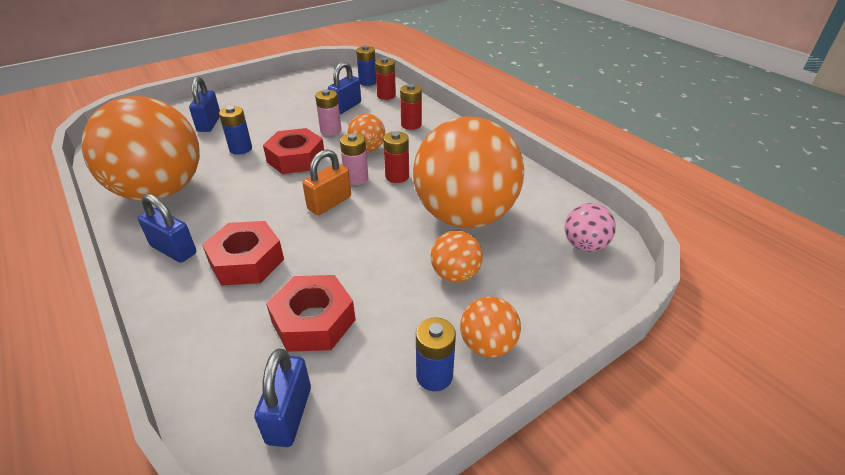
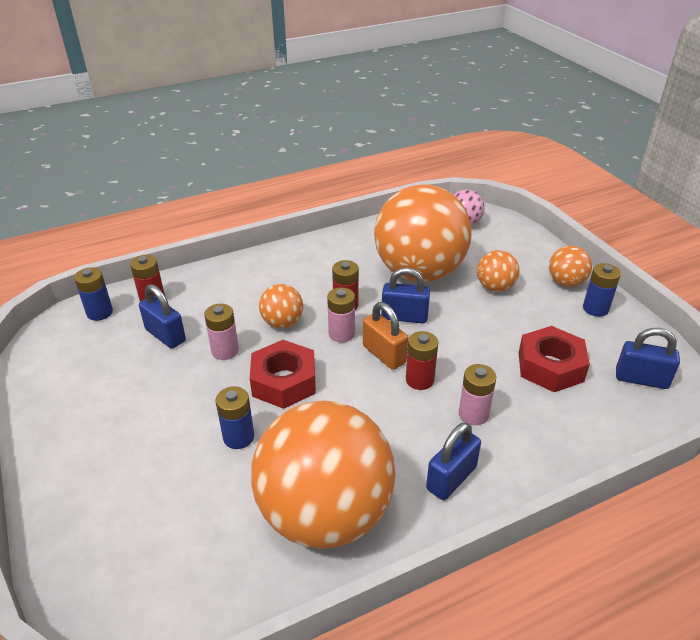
camera: 80 degrees left, 0 degrees up
(209, 124) = (142, 483): blue padlock -> blue padlock (404, 317)
(246, 261) = (473, 414): red nut -> pink battery
(411, 125) = (240, 286): red battery -> red battery (419, 380)

